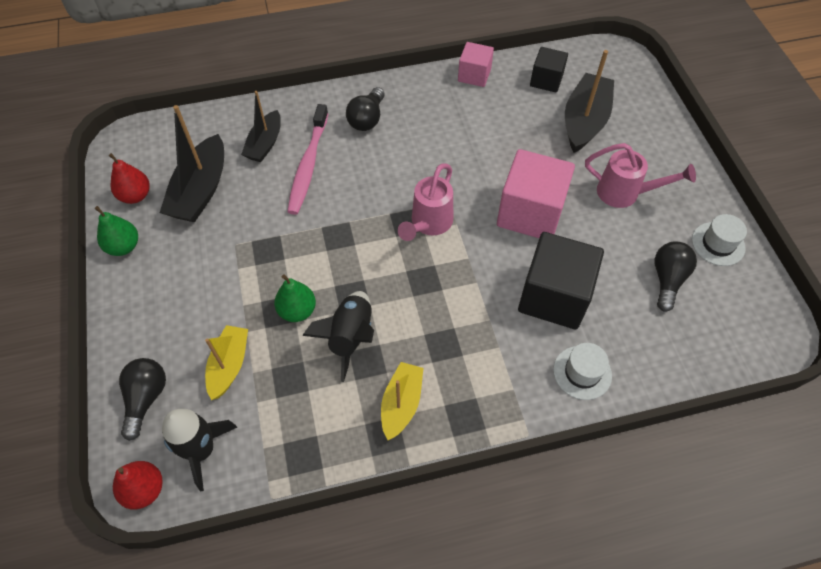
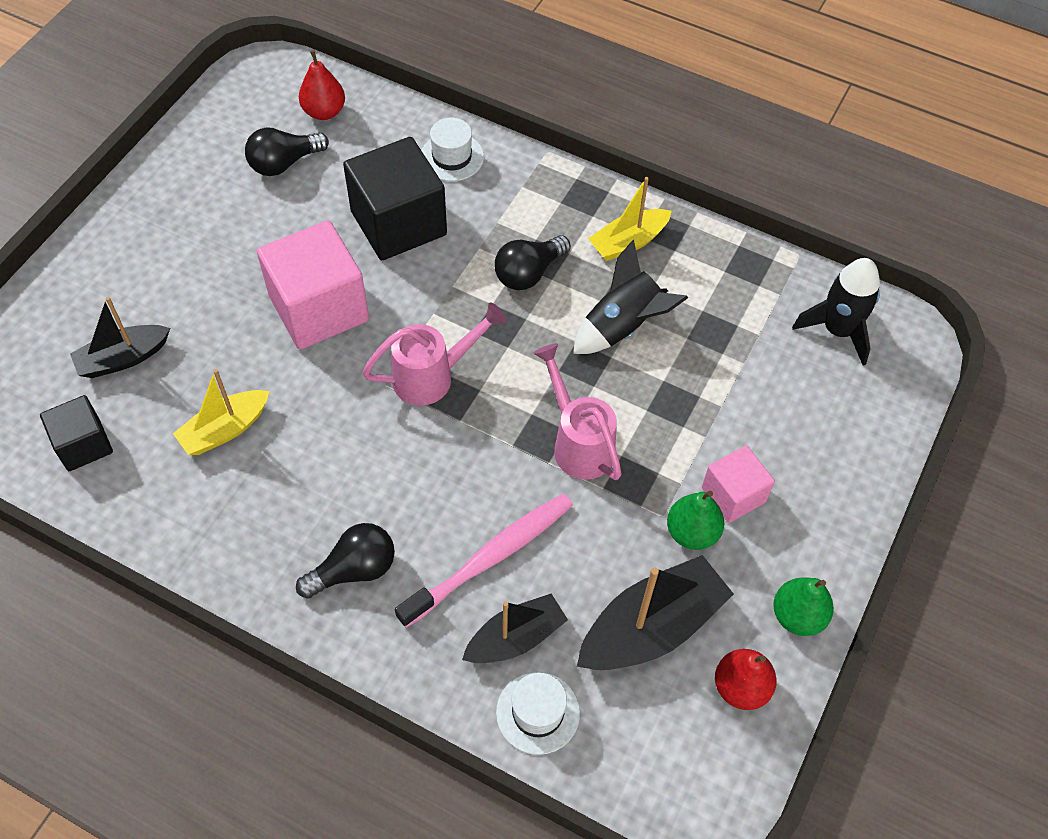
camera: 140 degrees left, 0 degrees up
(144, 490) = (909, 335): red pear -> red pear (324, 112)
(146, 398) = (866, 413): black light bulb -> black light bulb (529, 273)
(229, 365) = (762, 386): yellow boat -> yellow boat (225, 430)
(297, 311) = (653, 389): green pear -> green pear (692, 532)
(474, 75) = (151, 526): pink cube -> pink cube (733, 495)
(584, 121) = (123, 358): black boat -> black boat, size x0.64
(625, 193) = (204, 255): pink watering can -> pink watering can (578, 442)
(718, 244) = (197, 155): white hat -> white hat (537, 713)

